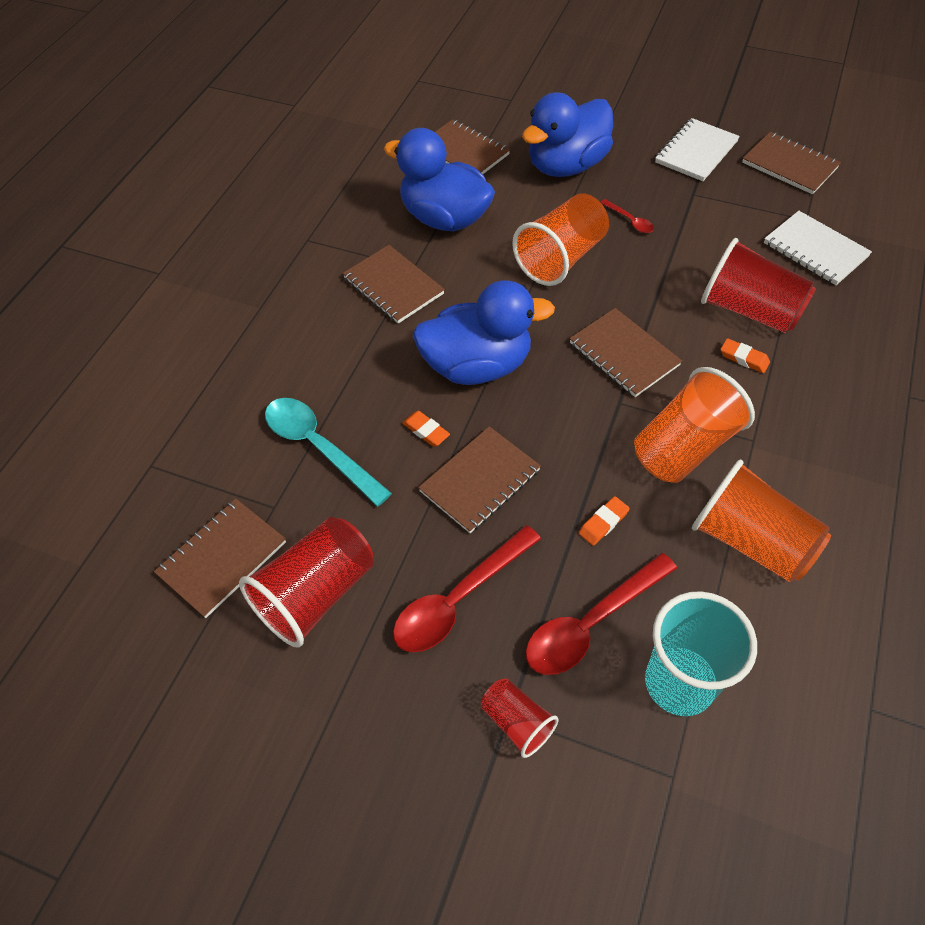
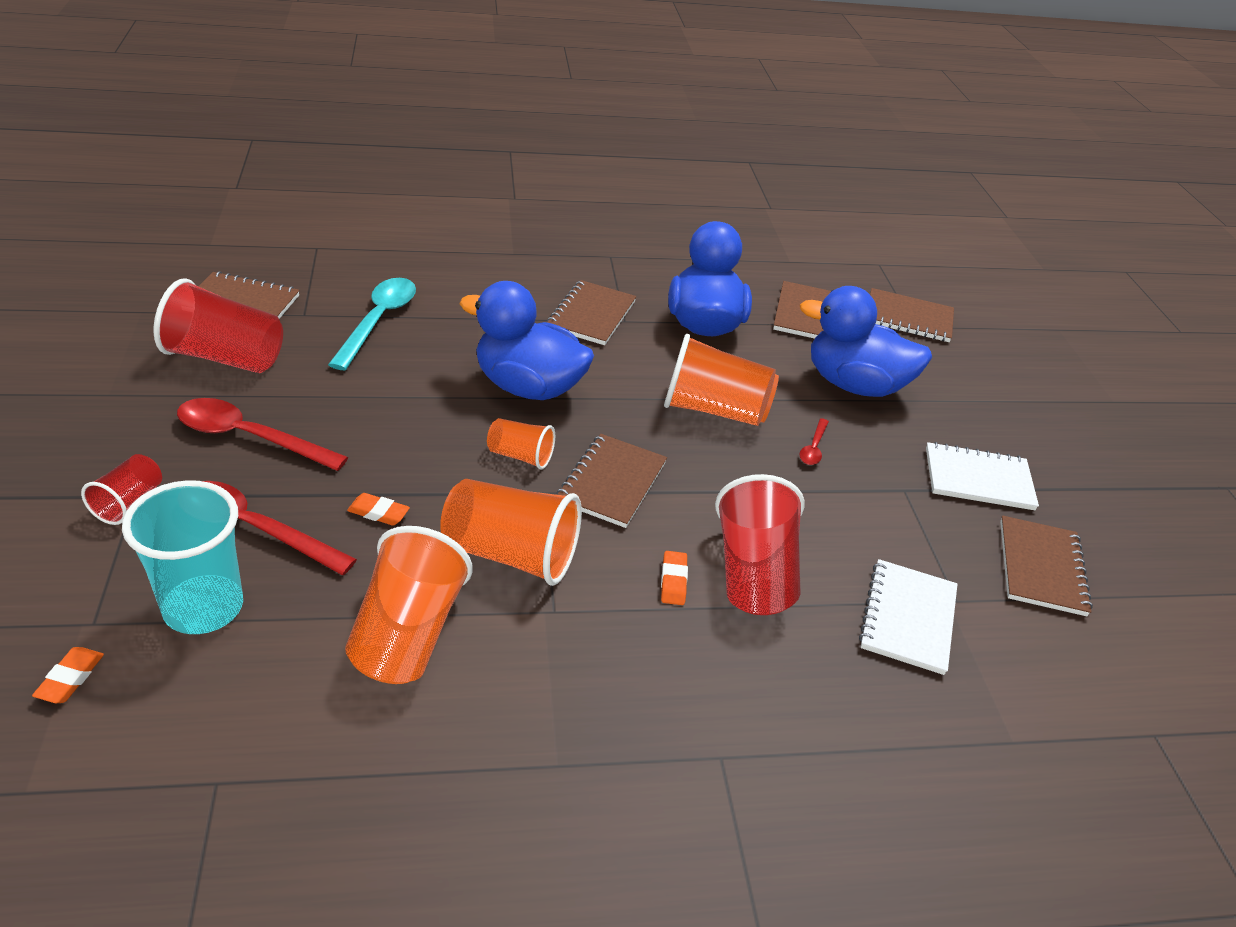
camera: 55 degrees right, 15 degrees down
(426, 431) = (430, 374): orange eraser -> orange eraser (70, 678)
(477, 366) = (528, 387): blue duck -> blue duck turned 150 degrees clockwise
(480, 481) = (389, 420): brown notebook -> brown notebook (908, 318)
(568, 402) = (520, 456): none -> orange cup

